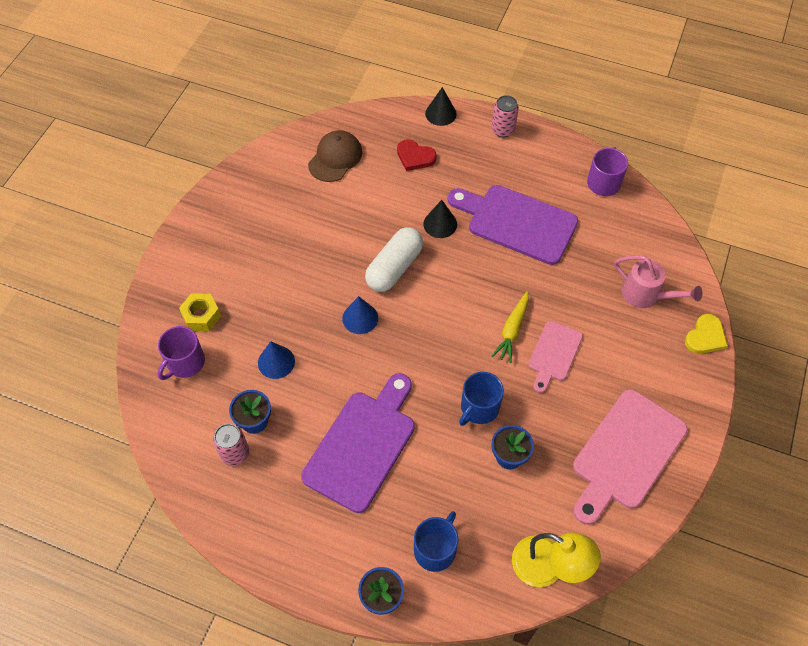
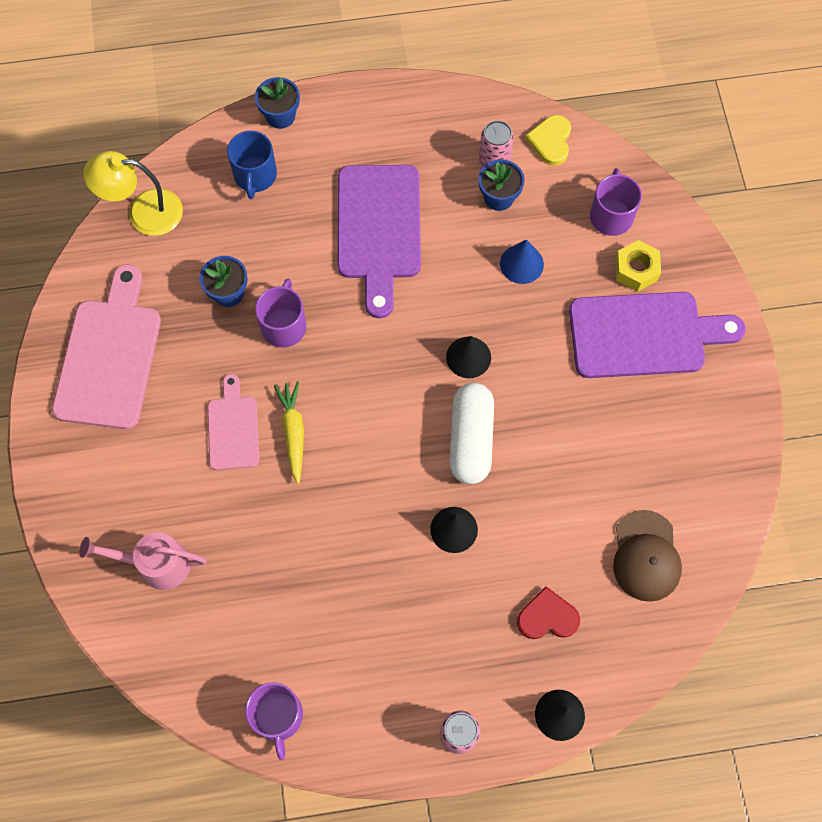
camera: 150 degrees right, 10 degrees up
(360, 318) = (468, 357): blue cone -> black cone
(479, 408) = (284, 325): blue mug -> purple mug
(517, 223) = (360, 585): purple cutting board -> purple cutting board (644, 335)
(705, 337) = (66, 544): yellow heart -> yellow heart (550, 141)

